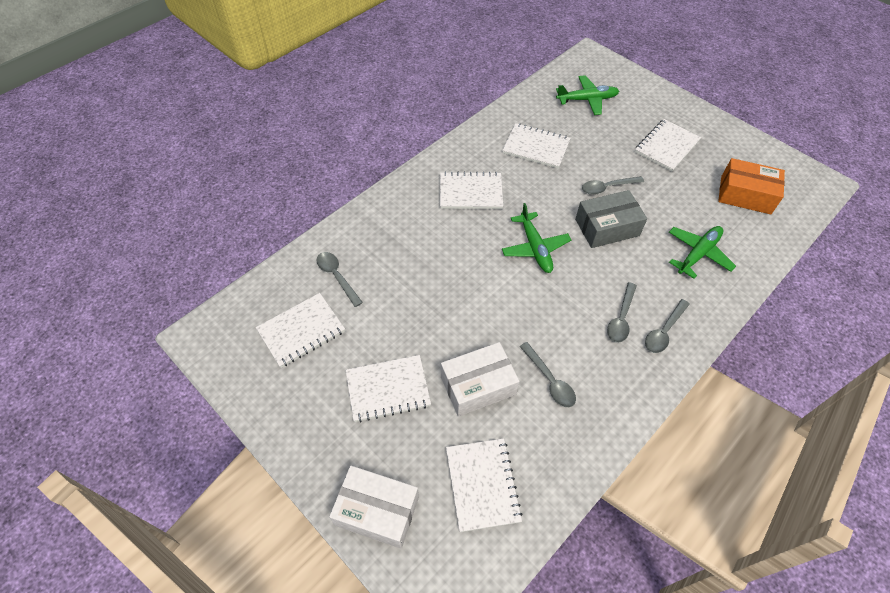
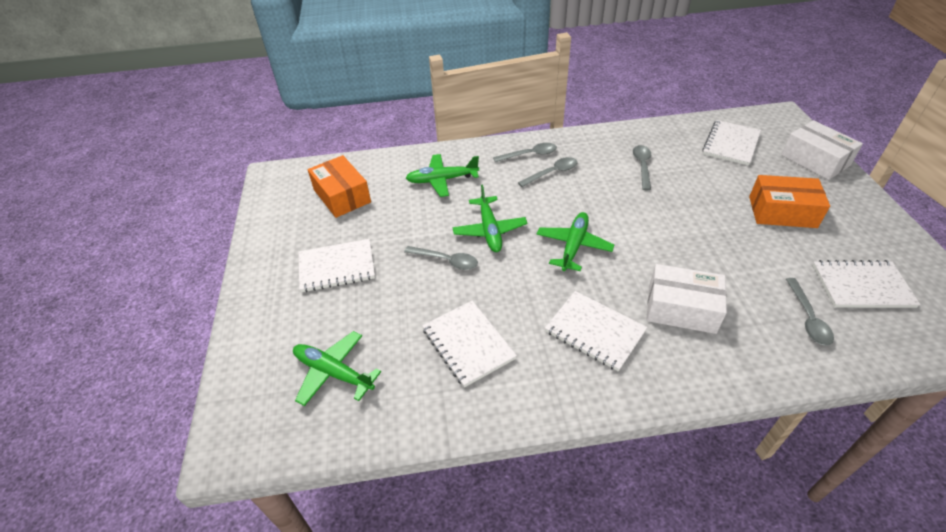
camera: 140 degrees left, 10 degrees down
(388, 389) = (782, 212): white notebook -> orange box
(478, 385) = (701, 185): white box -> white box (681, 309)
(607, 227) = (489, 230): grey box -> green plane

